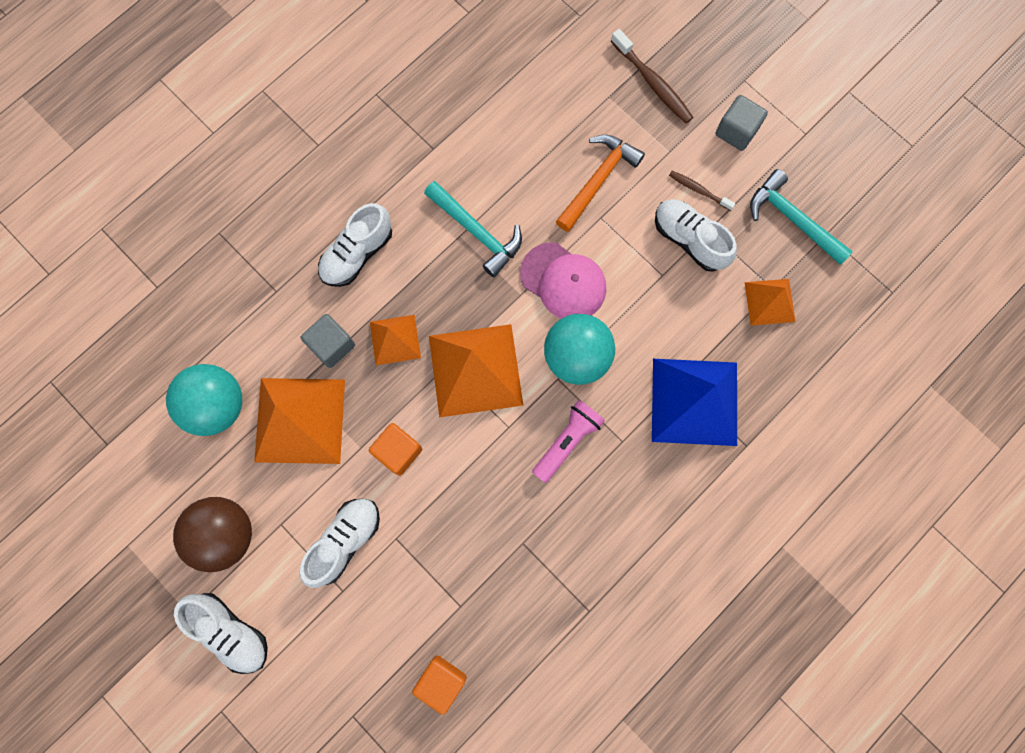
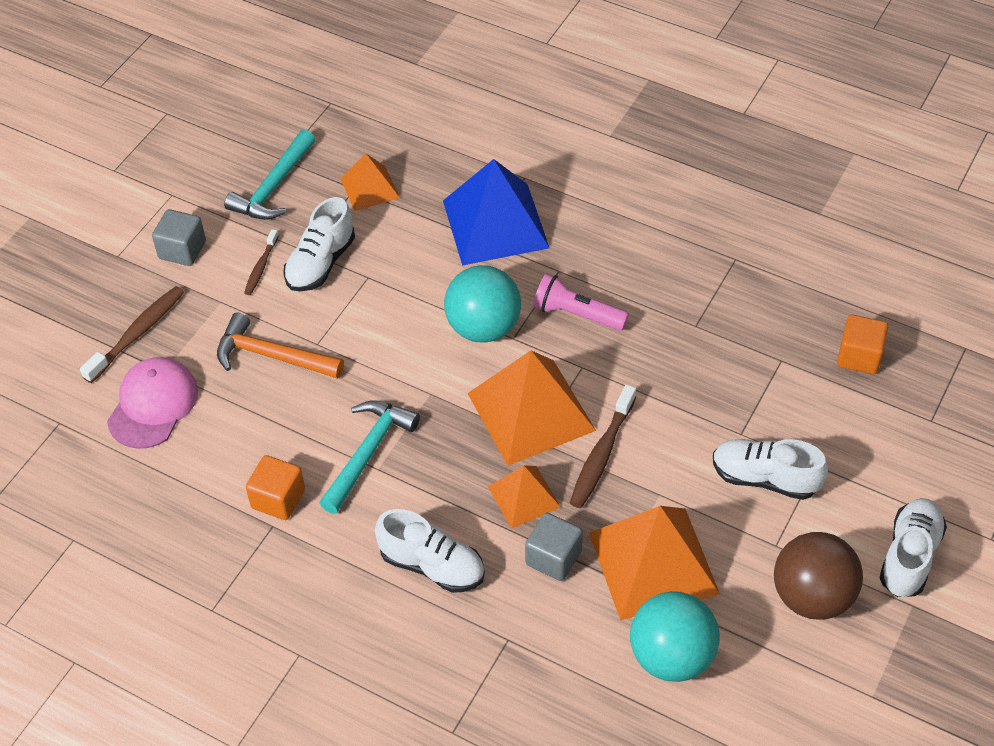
camera: 105 degrees left, 25 degrees down
(398, 451) = (648, 457): orange cube -> orange cube (278, 499)
(414, 414) = (601, 454): none -> brown toothbrush
(563, 281) = (402, 358): pink cap -> pink cap (153, 405)

